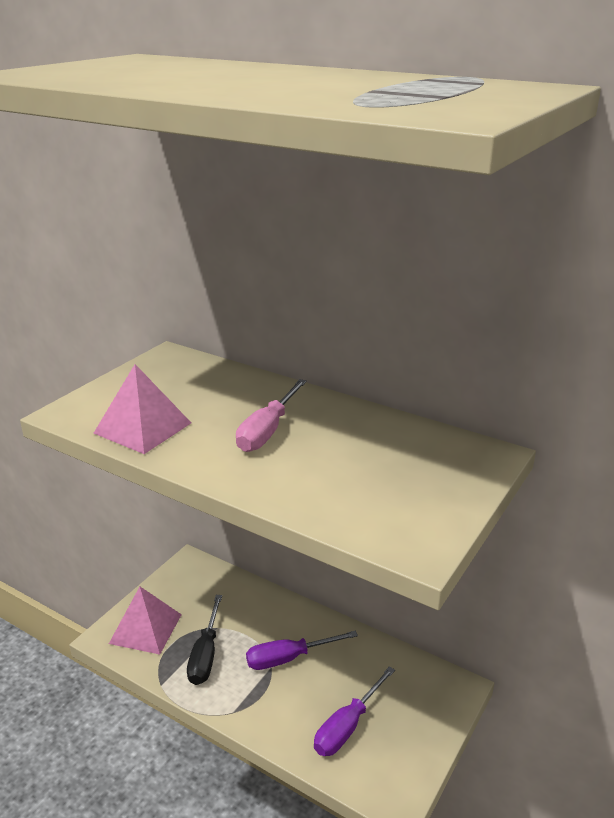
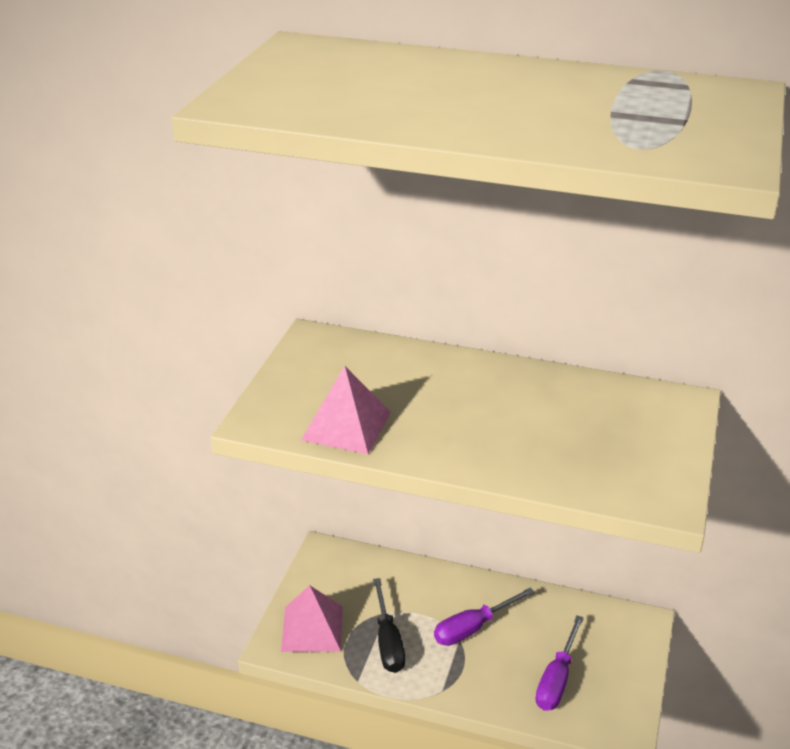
camera: 15 degrees left, 5 degrees up
(268, 431) = (470, 409): pink screwdriver -> none

